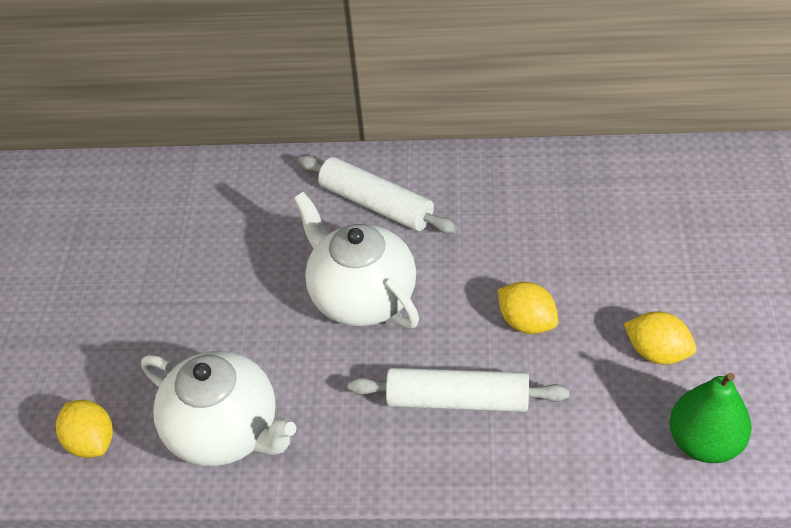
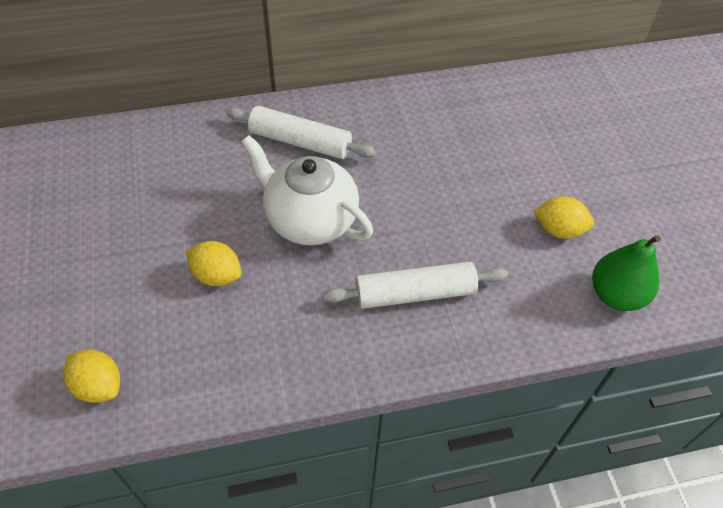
camera: 20 degrees left, 5 degrees up
(226, 431) = (222, 354): white teapot -> none
(526, 322) = (451, 221): yellow lemon -> yellow lemon (217, 275)

